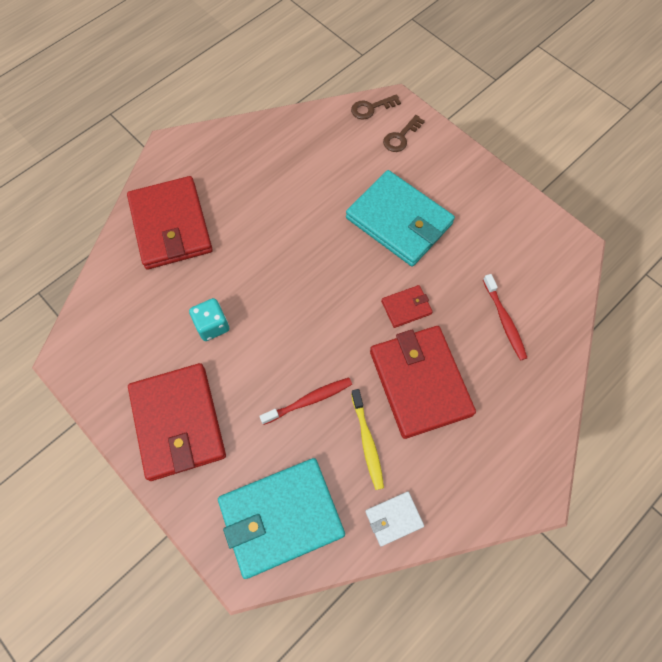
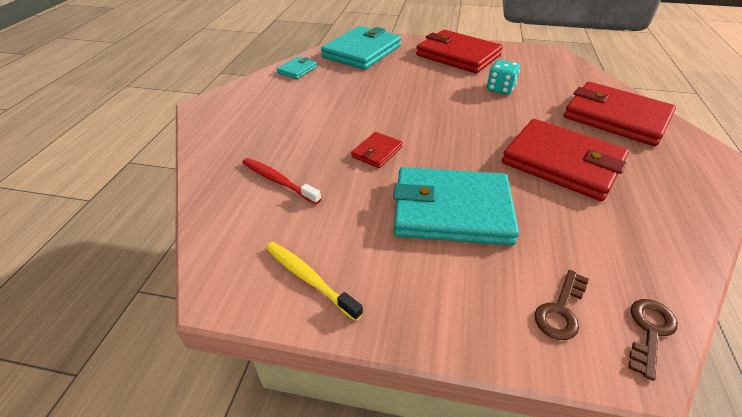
camera: 145 degrees right, 25 degrees down
(309, 400) = (396, 86): red toothbrush -> none
(367, 442) = (340, 86): yellow toothbrush -> yellow toothbrush (309, 279)
(394, 519) = (297, 70): white wallet -> turquoise wallet
(401, 137) = (561, 310): brown key -> brown key turned 150 degrees counterclockwise
(420, 382) = (327, 119): red wallet -> red wallet (562, 163)

